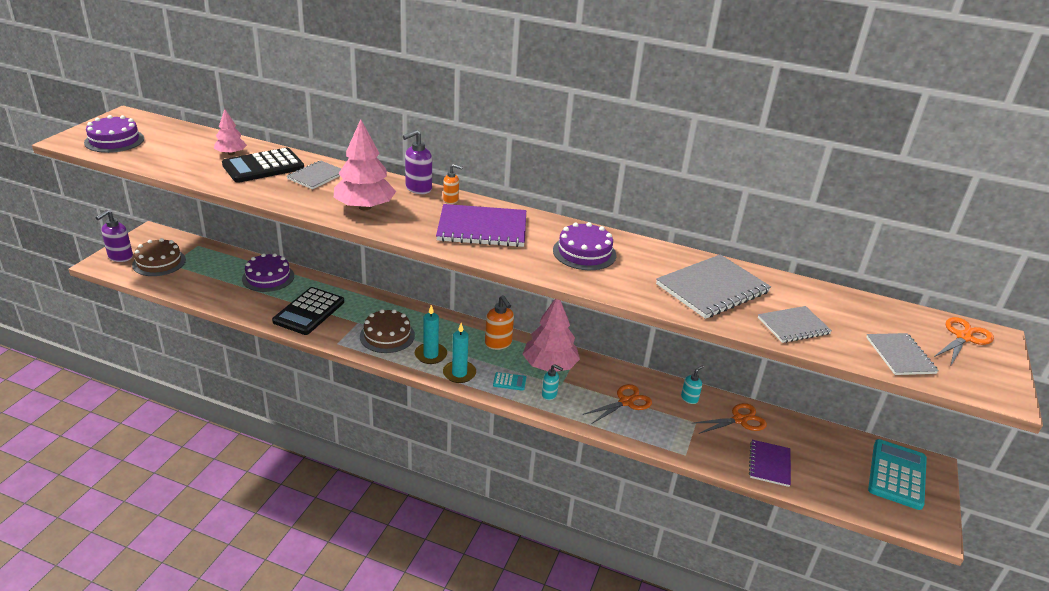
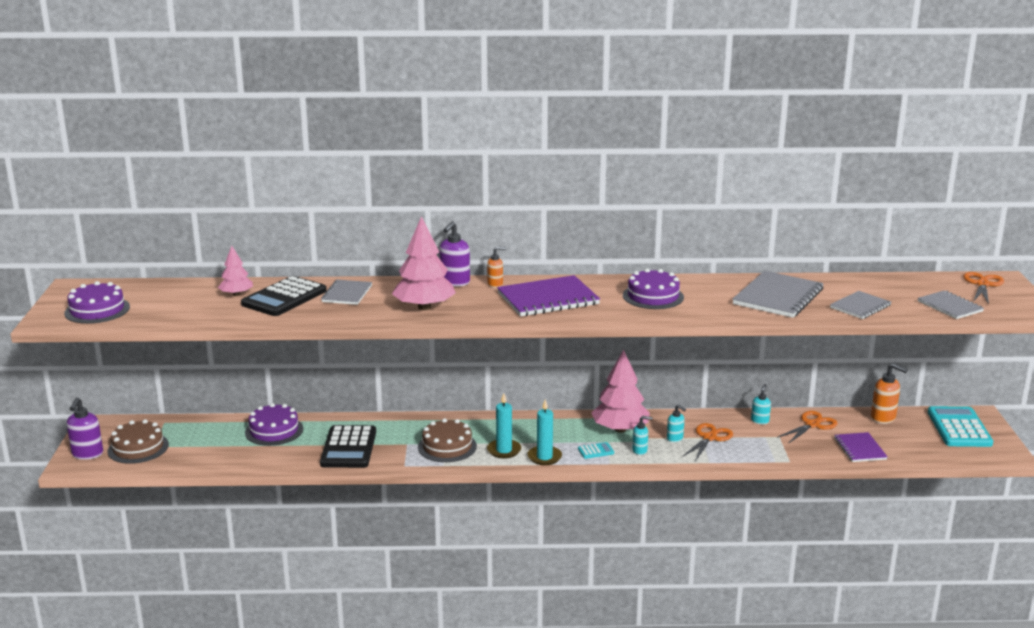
camera: 20 degrees left, 10 degrees down
(498, 343) = (558, 425): orange soap dispenser -> orange soap dispenser (883, 418)
(592, 392) = (675, 439): none -> turquoise soap dispenser

